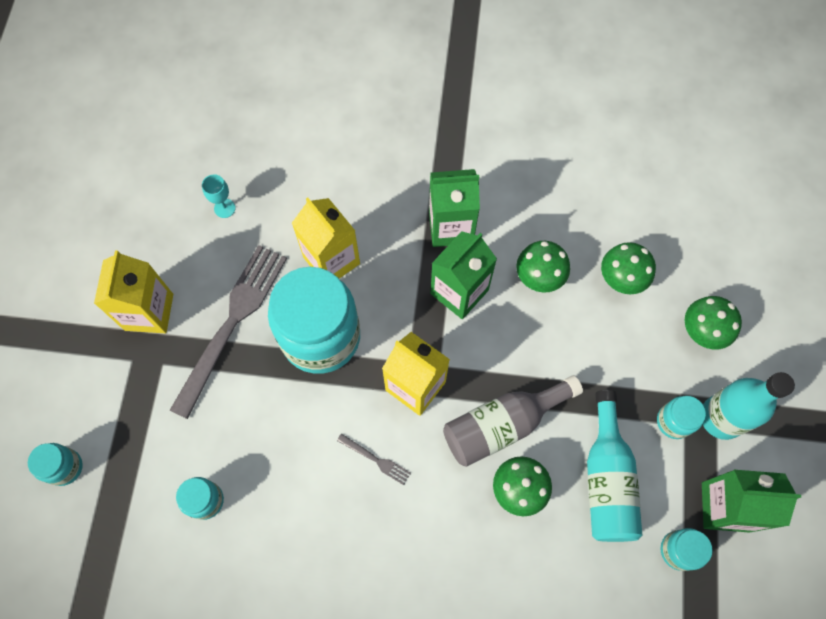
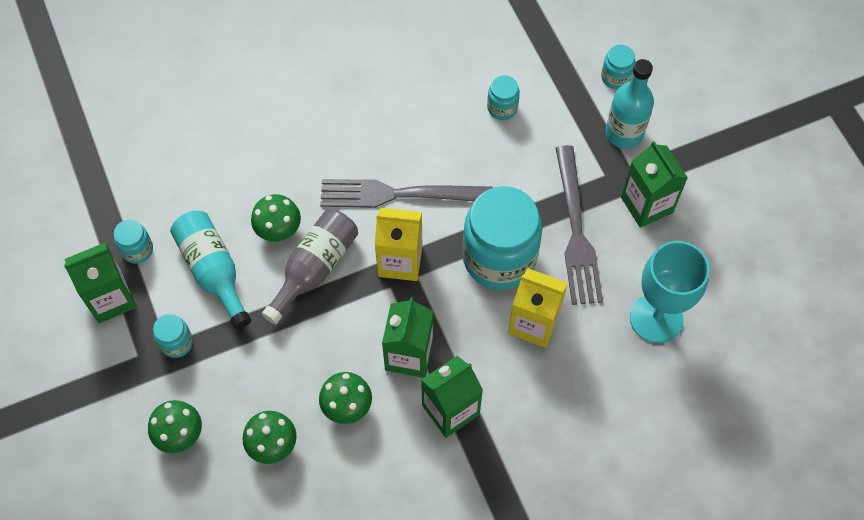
camera: 150 degrees right, 5 degrees down
(149, 312) = (646, 205): yellow carton -> green carton
(224, 208) = (656, 318): turquoise goblet -> turquoise goblet, size x2.50
(376, 460) = (397, 194): grey fork -> grey fork, size x2.48
(721, 417) = (137, 367): turquoise bottle -> turquoise bottle (624, 133)

